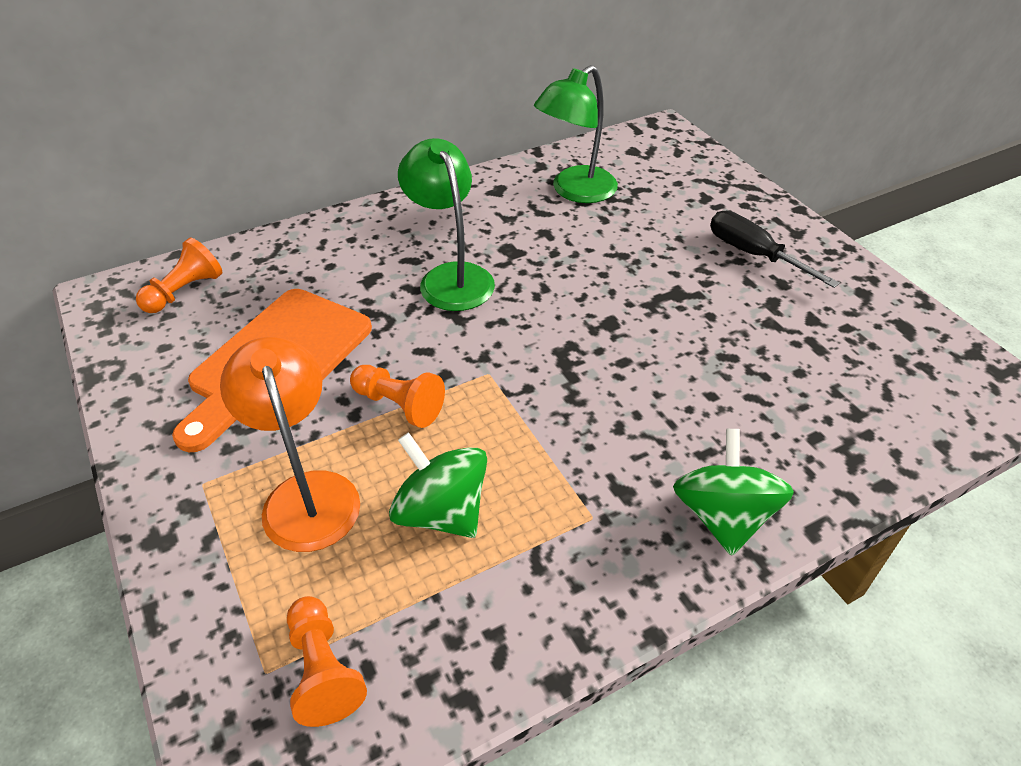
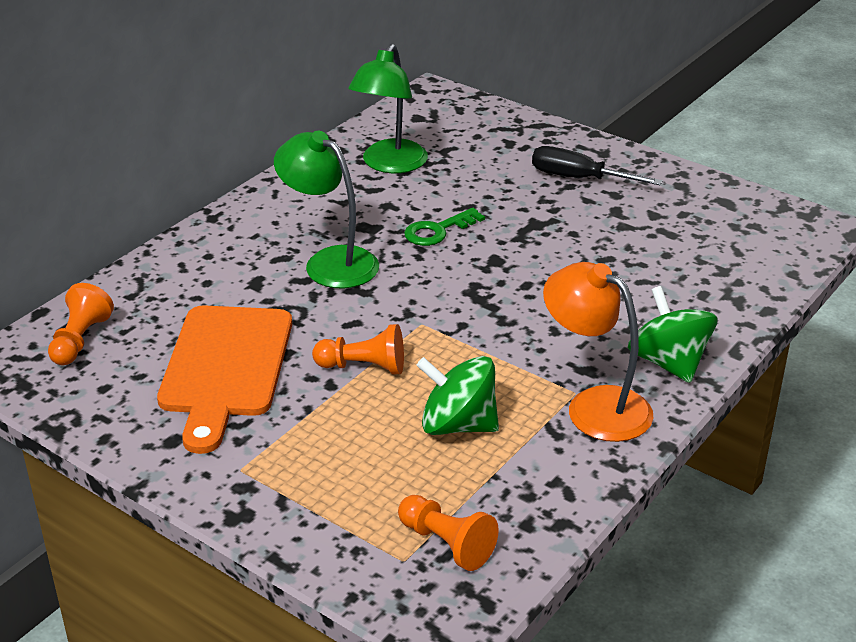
camera: 25 degrees left, 10 degrees down
(306, 493) = (338, 448): orange lamp -> orange lamp (595, 406)
(573, 273) = (437, 231): none -> green key

